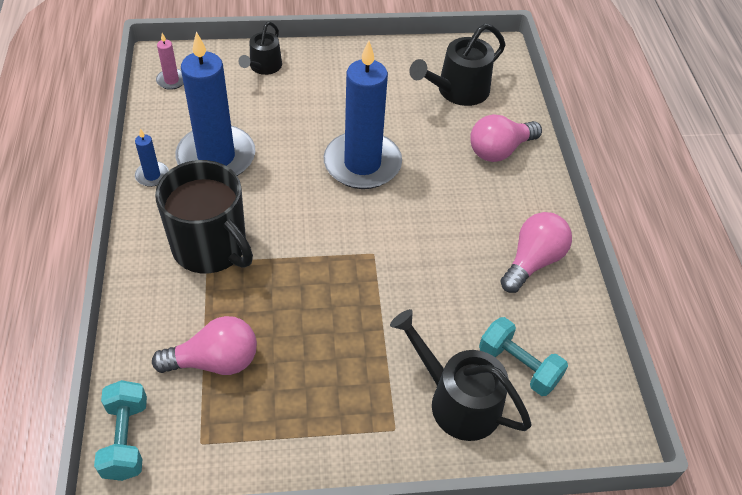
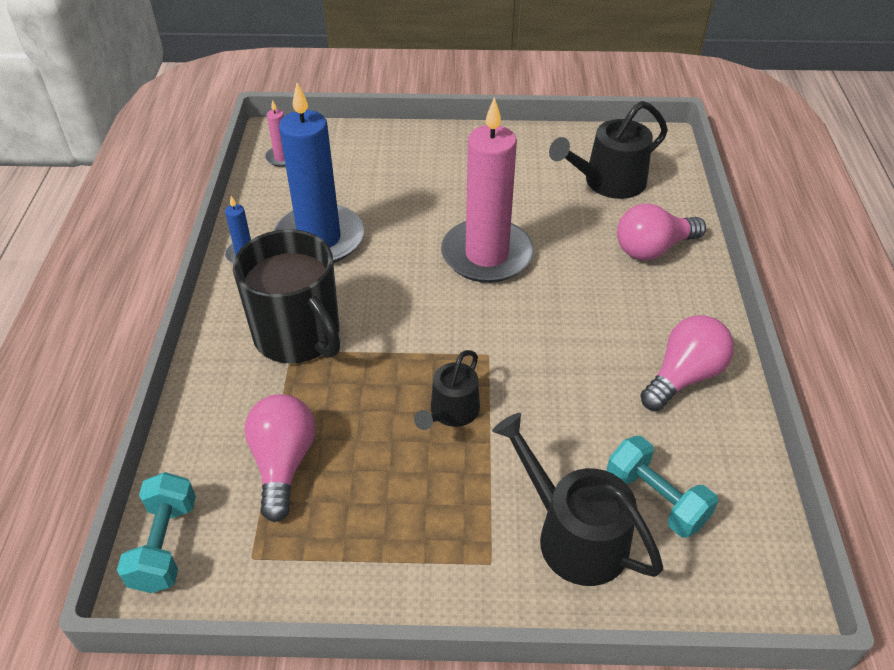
camera: 10 degrees right, 5 degrees down
(215, 361) = (283, 463): pink light bulb -> pink light bulb turned 90 degrees counterclockwise
(263, 66) = (386, 148): black watering can -> black watering can (451, 412)
(362, 164) = (487, 255): blue candle -> pink candle

